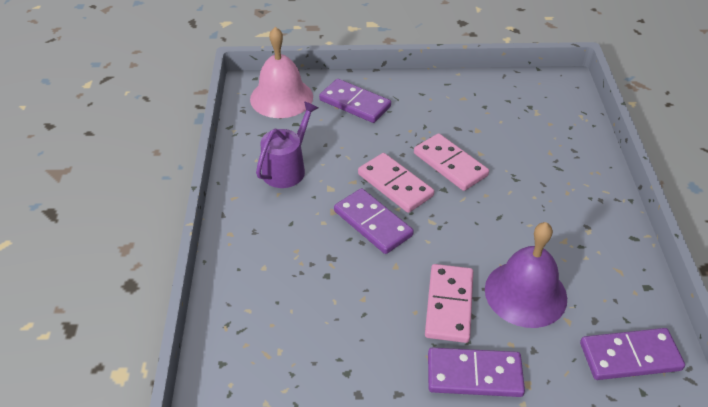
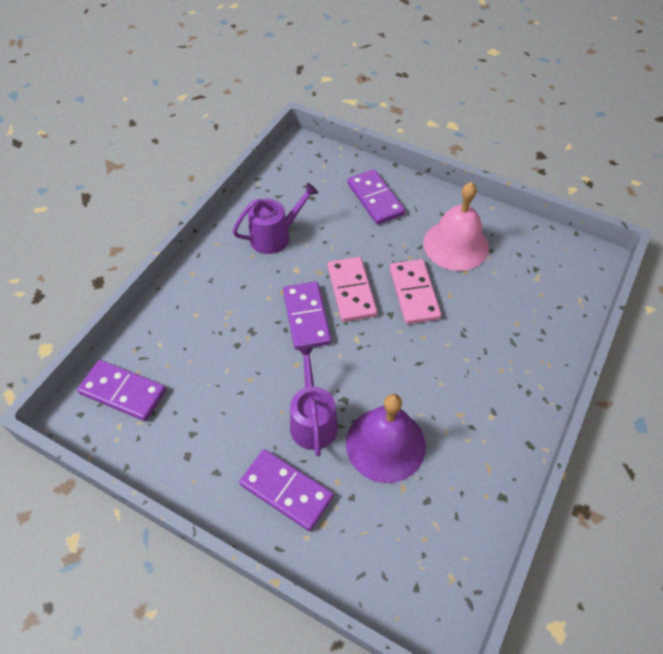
camera: 30 degrees right, 10 degrees up
(281, 97) = (318, 168): pink bell -> pink bell (456, 245)
(449, 305) = (313, 420): pink domino -> purple watering can
(630, 356) = (431, 550): purple domino -> purple domino (123, 392)

